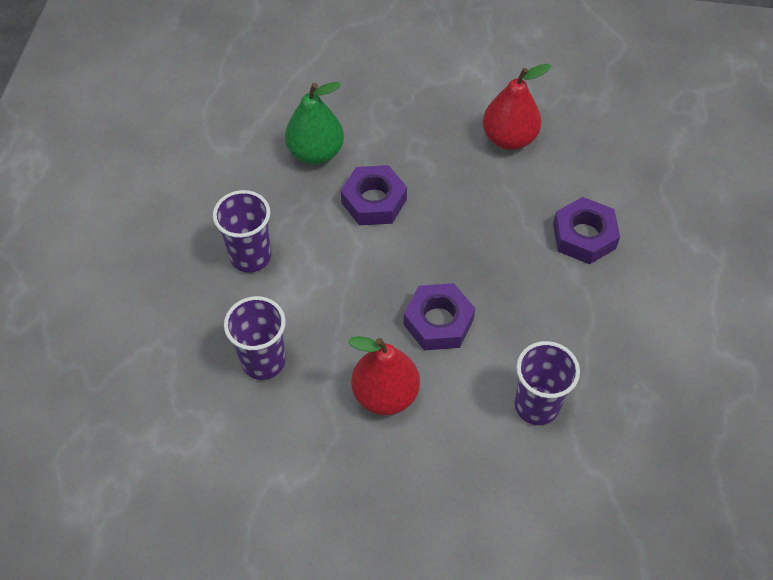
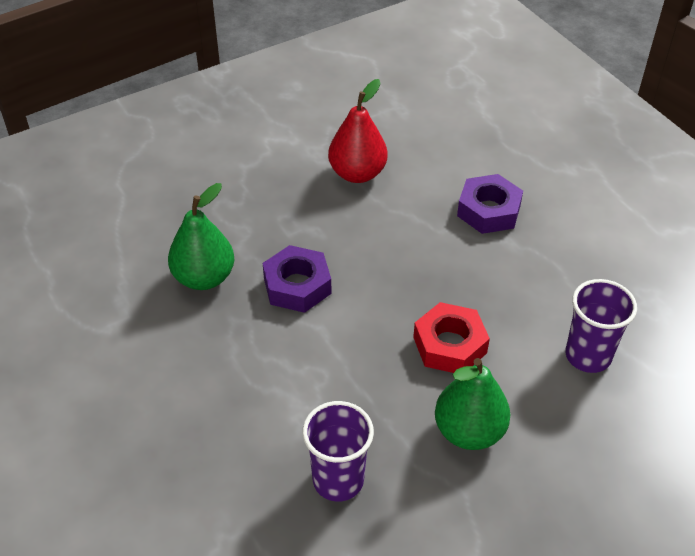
camera: 40 degrees left, 10 degrees down
(250, 256) = (233, 400): purple cup -> none
(385, 394) = (469, 431): red pear -> green pear
(438, 322) = (449, 345): purple nut -> red nut

